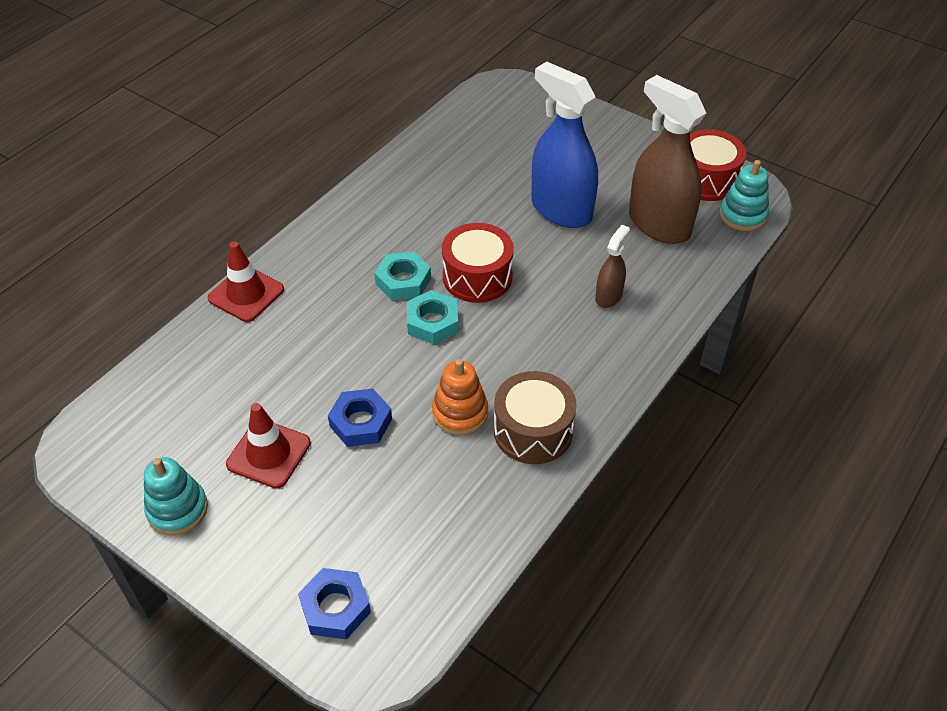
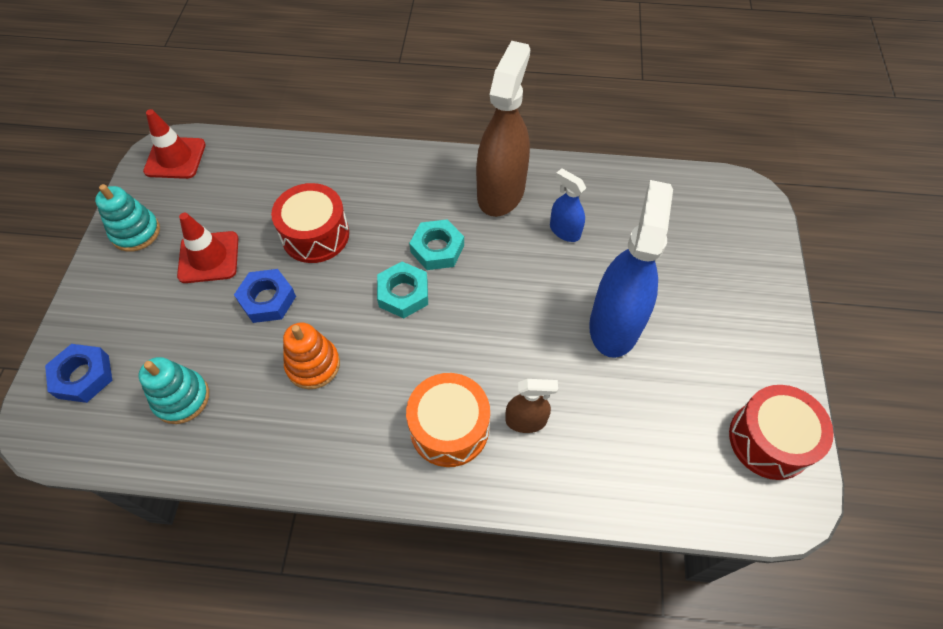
camera: 60 degrees right, 10 degrees up
(246, 294) = (358, 158): red traffic cone -> red traffic cone (175, 158)
(451, 196) = (564, 231): none -> blue spray bottle
(477, 277) = (478, 300): red drum -> red drum (315, 235)
(533, 431) = (321, 433): brown drum -> none
(584, 344) = (449, 428): none -> orange drum
(658, 224) = (661, 422): brown spray bottle -> brown spray bottle (501, 192)
(742, 215) = (742, 504): turquoise stacking toy -> turquoise stacking toy (181, 398)

